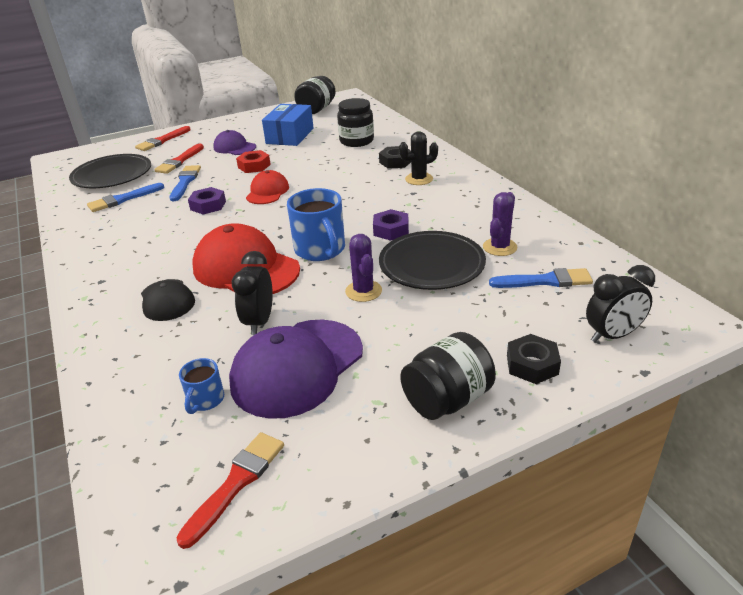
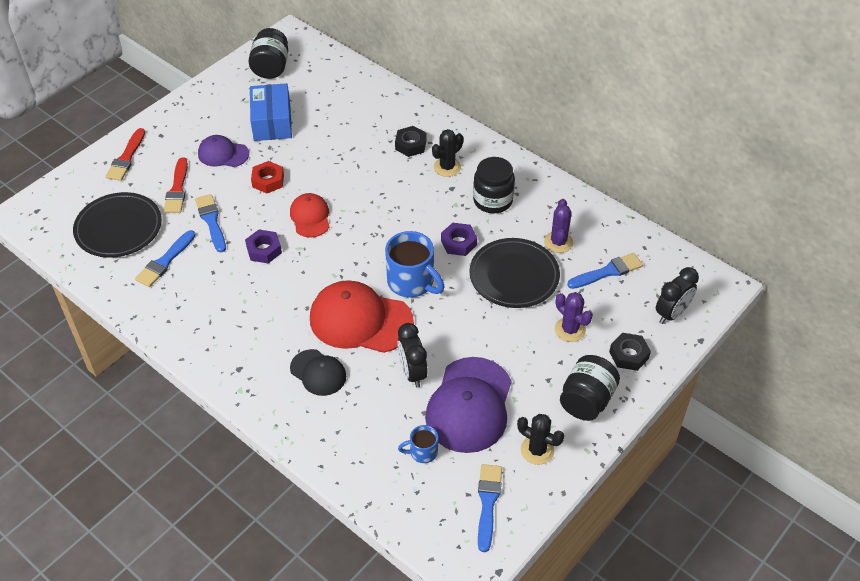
camera: 25 degrees left, 15 degrees up
(205, 400) = (422, 452): blue mug -> blue mug turned 90 degrees clockwise
(236, 483) = (488, 503): red brush -> blue brush
(345, 438) = (537, 450): none -> black cactus
(356, 141) = (351, 118): black jar -> black jar (493, 200)
(363, 291) = (475, 319): purple cactus -> purple cactus (570, 329)

